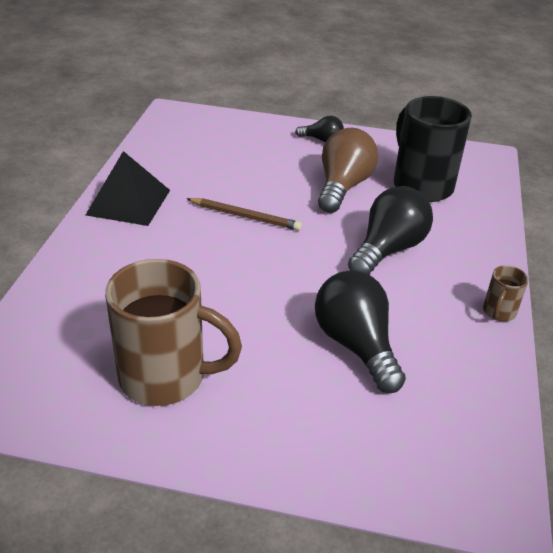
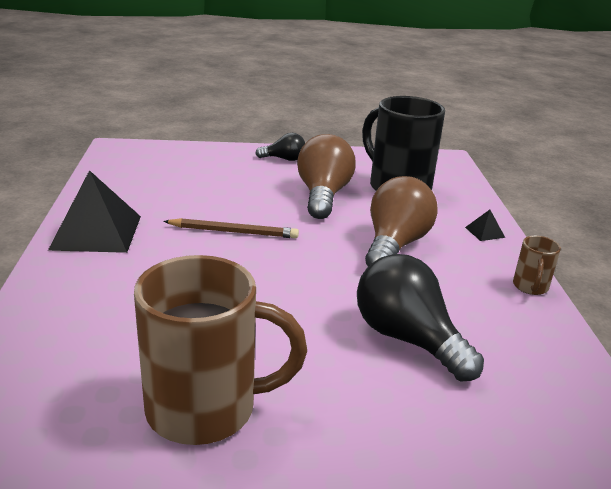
camera: 15 degrees left, 10 degrees down
(388, 249) = (395, 245): black light bulb -> brown light bulb
(484, 247) = (484, 232): none -> black pyramid

